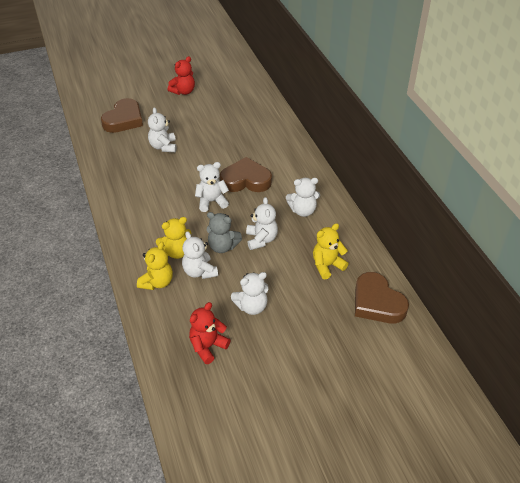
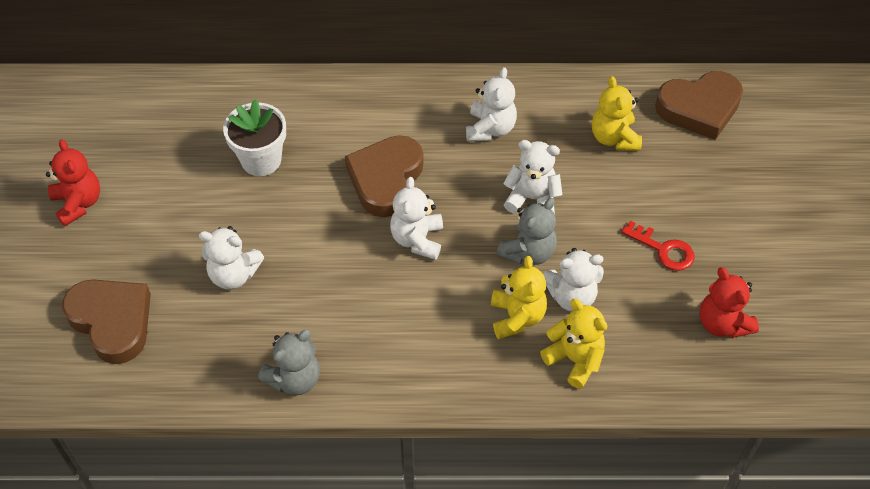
camera: 70 degrees left, 10 degrees up
(111, 182) = (294, 379): none -> grey teddy bear
(236, 136) = (261, 160): none -> white flower pot
(251, 306) = (663, 249): white teddy bear -> red key

